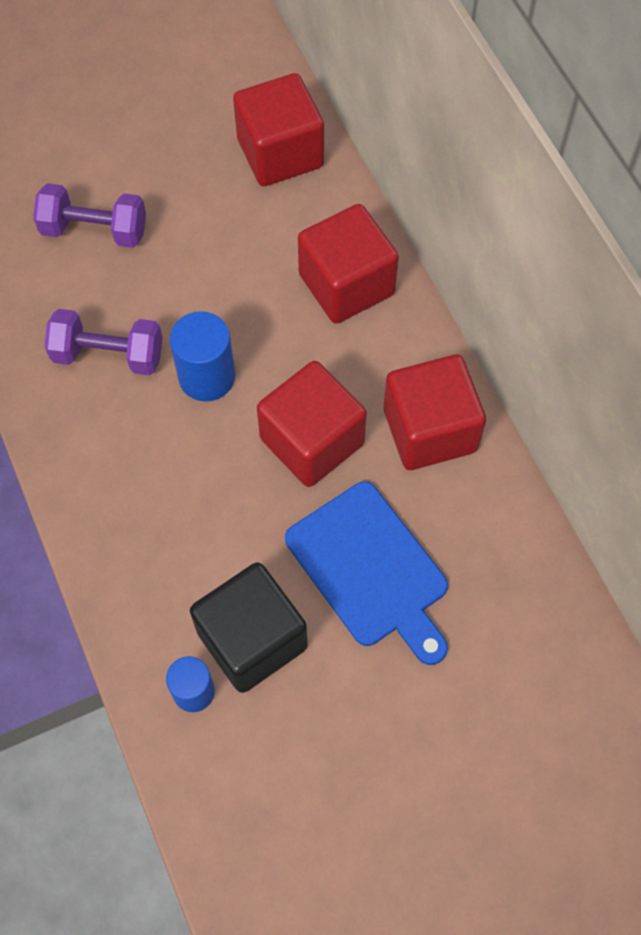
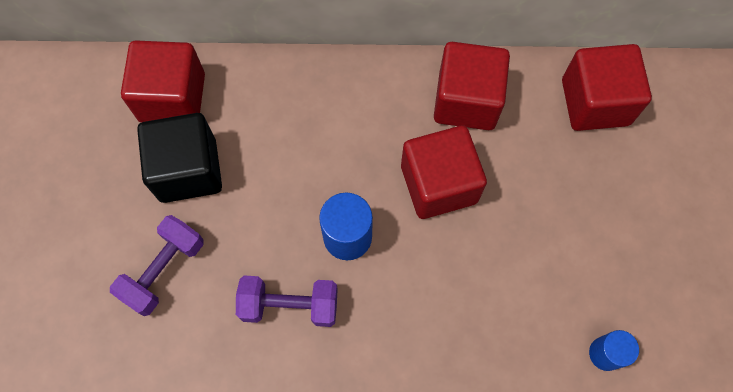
camera: 65 degrees left, 5 degrees up
(108, 355) = (290, 305): purple dumbbell -> purple dumbbell turned 60 degrees clockwise
(252, 639) = (580, 294): black cube -> black cube (188, 170)
(346, 284) = (318, 102): red cube -> red cube (595, 102)
(370, 569) = (558, 188): blue cutting board -> none

